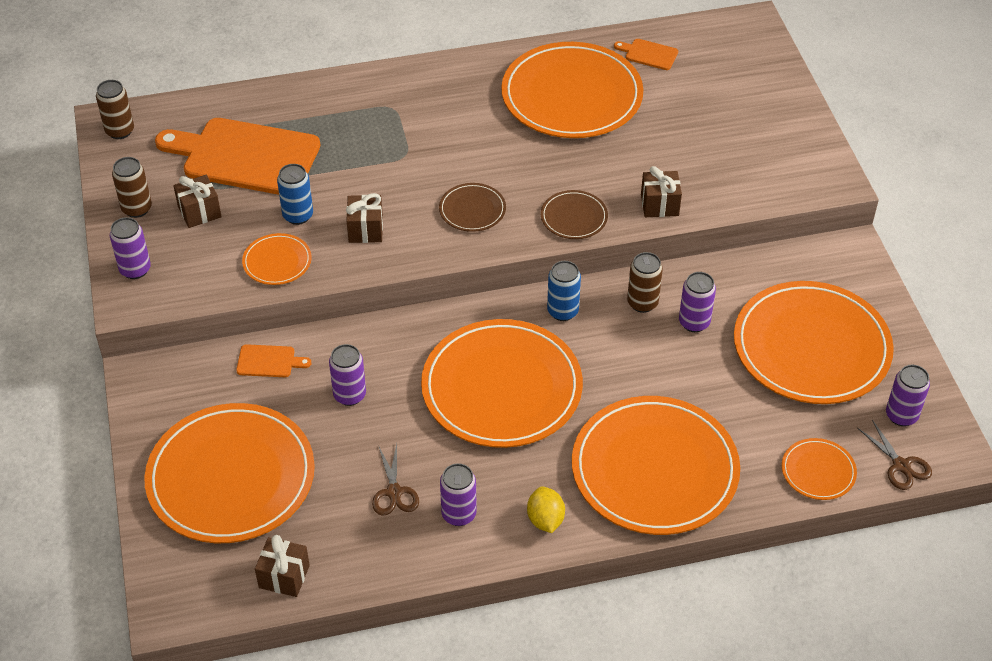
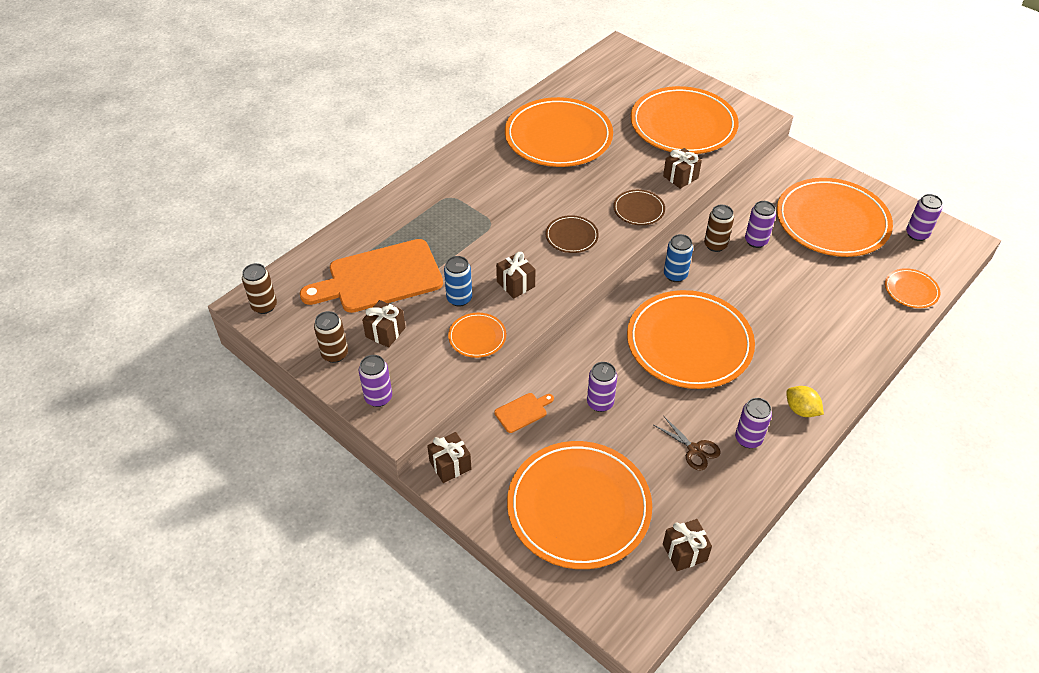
camera: 35 degrees left, 0 degrees up
(157, 372) = (450, 465): none -> brown gift
(649, 54) = (578, 91): orange cutting board -> none
(654, 469) = (827, 341): orange plate -> orange plate (683, 125)
(901, 466) = (947, 262): brown scissors -> none

